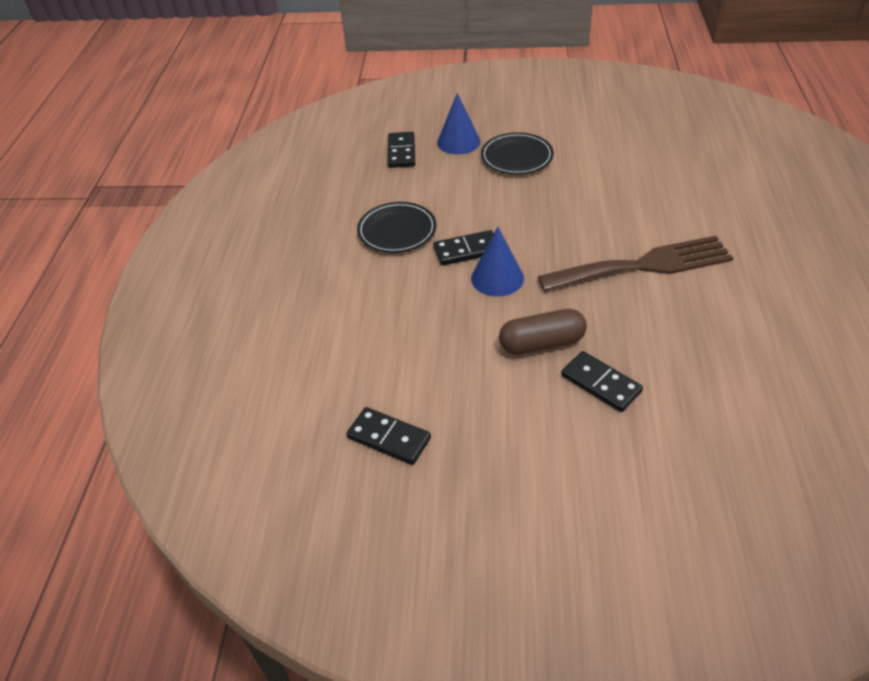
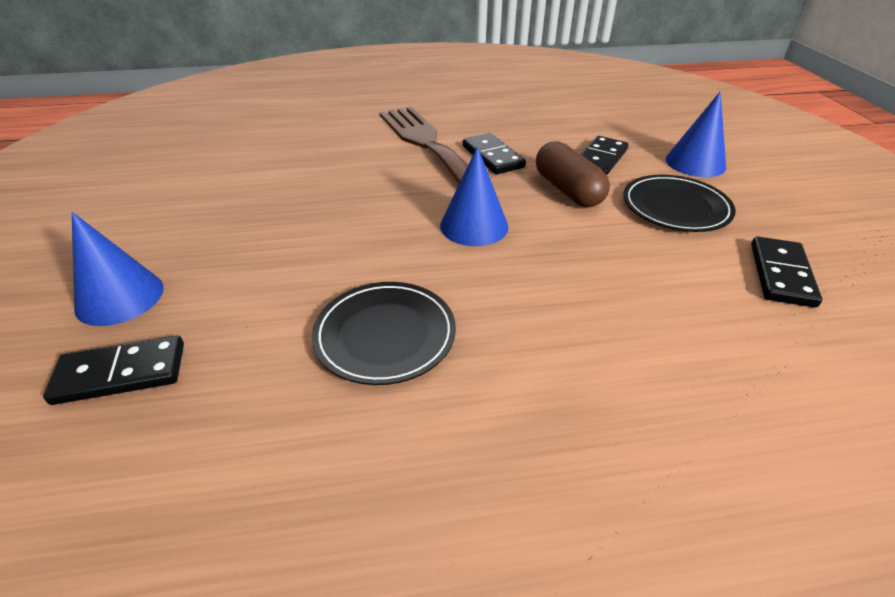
camera: 105 degrees left, 5 degrees down
(466, 250) = (424, 255): black domino -> black domino (492, 157)
(516, 157) = (196, 232): black plate -> black plate (675, 207)
(585, 464) = (695, 163): none -> blue cone

